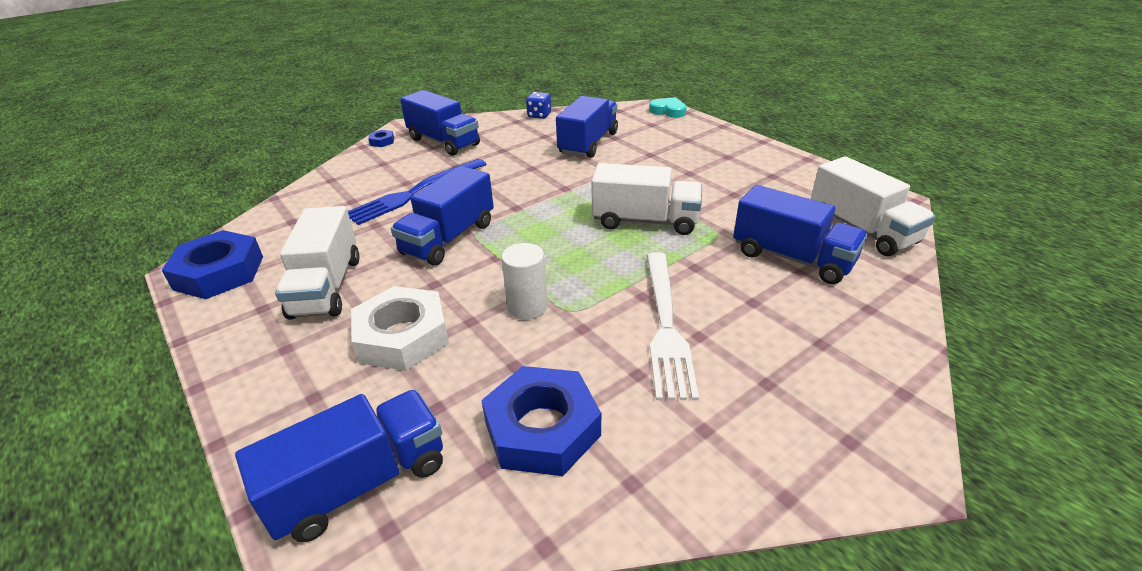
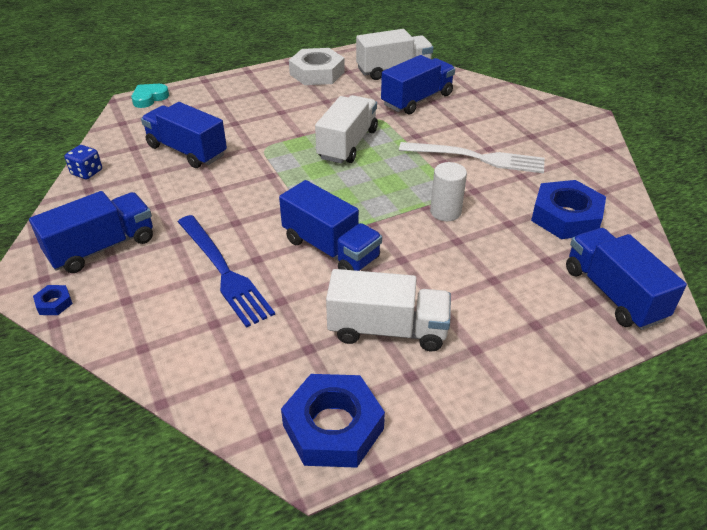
camera: 80 degrees left, 5 degrees up
(402, 336) = (470, 277): white nut -> white nut (317, 73)

